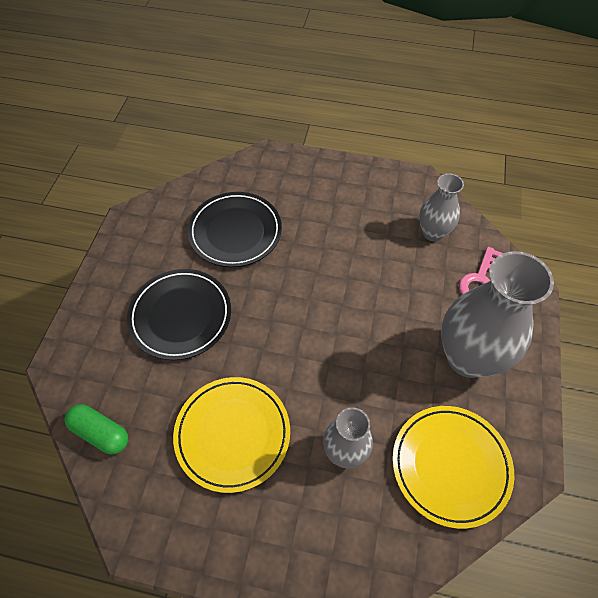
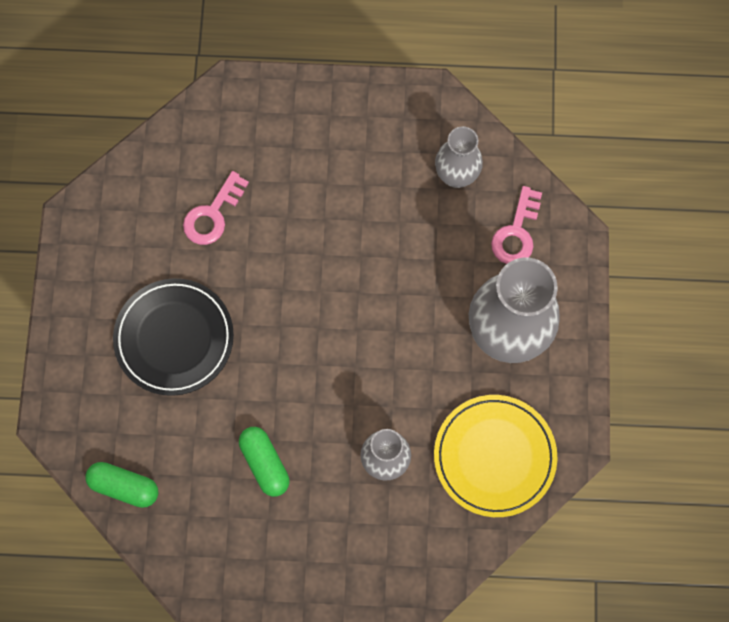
camera: 10 degrees left, 15 degrees up
(232, 434) = (265, 463): yellow plate -> green capsule
(235, 232) = (213, 214): black plate -> pink key

